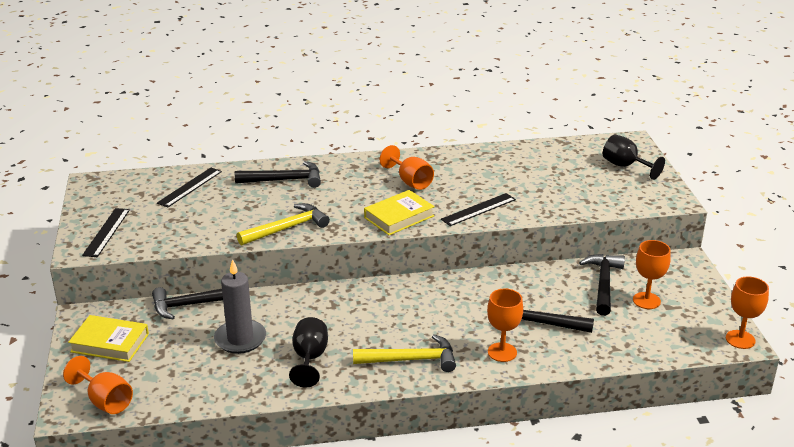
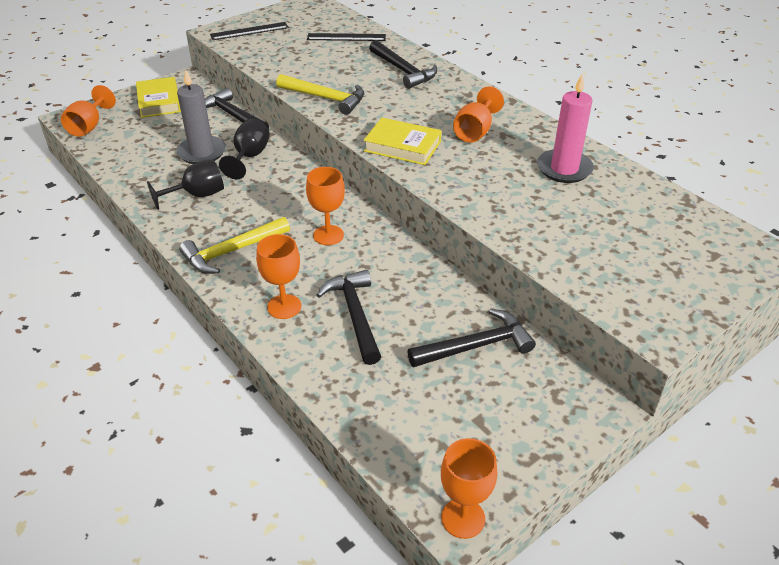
camera: 60 degrees right, 10 degrees up
(411, 360) = (232, 251): yellow hammer -> yellow hammer turned 90 degrees clockwise
(478, 209) = (467, 188): black ruler -> none
(490, 167) = (564, 169): none -> pink candle
(625, 166) = (694, 266): black goblet -> black goblet (249, 157)
(646, 300) = (474, 395): orange goblet -> orange goblet (328, 235)

